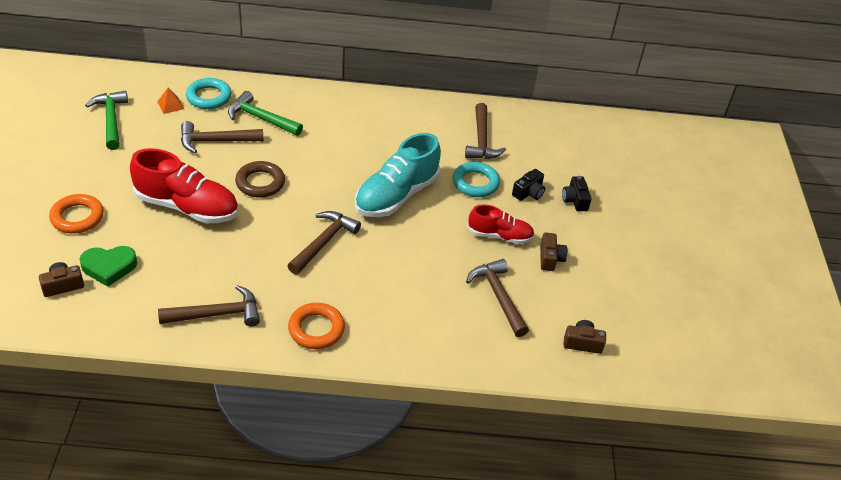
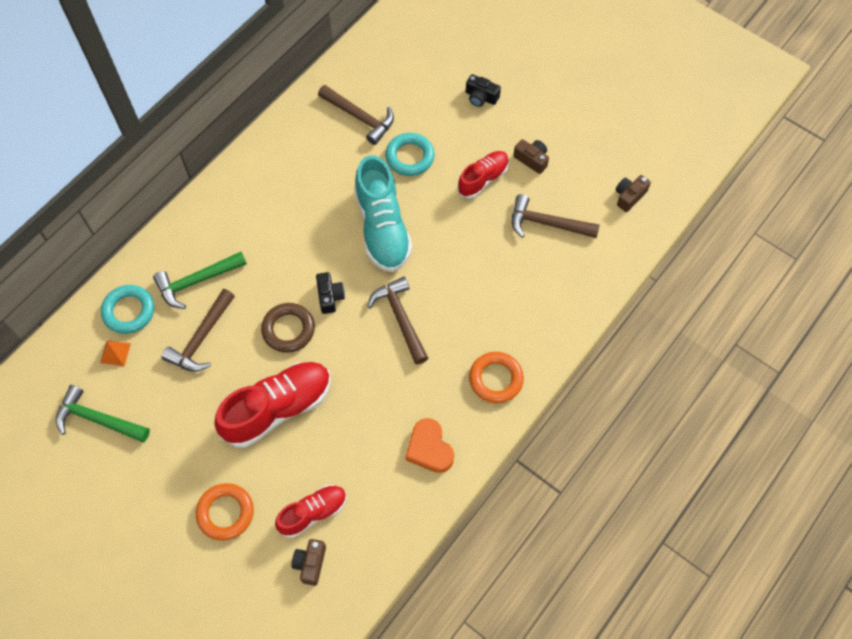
camera: 50 degrees left, 20 degrees up
(109, 267) = (313, 513): green heart -> red shoe
(217, 314) = (429, 448): brown hammer -> orange heart
(528, 193) = (449, 125): black camera -> black camera (330, 296)

